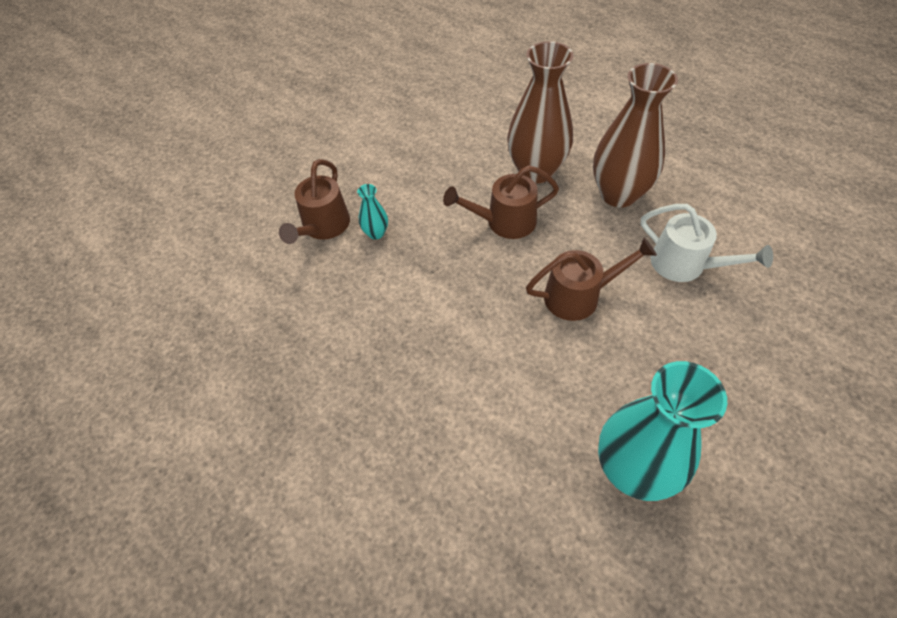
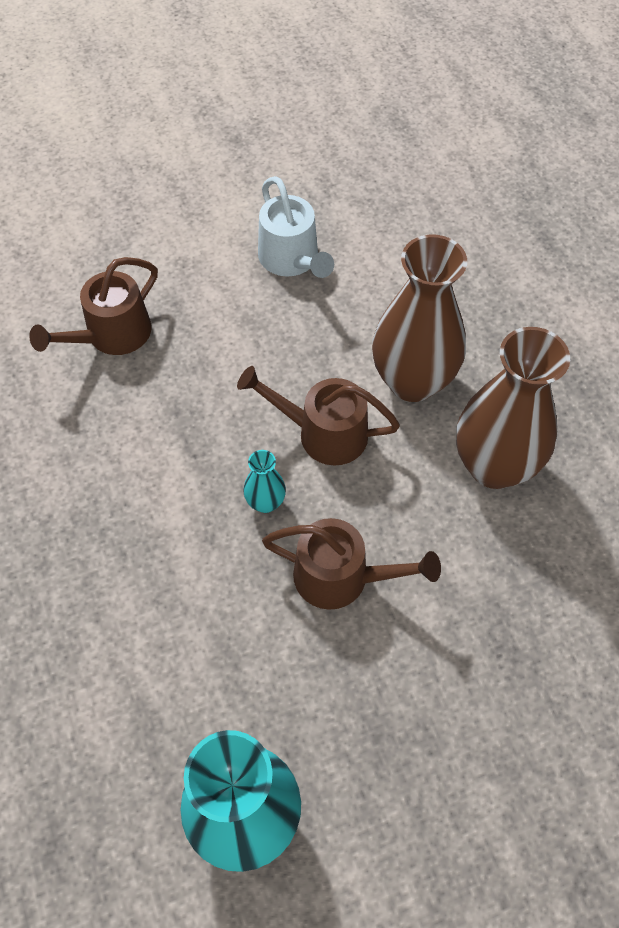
camera: 25 degrees right, 5 degrees up
(376, 233) = (164, 373): turquoise vase -> turquoise vase (265, 502)
(685, 265) = (504, 607): white watering can -> white watering can (292, 260)

